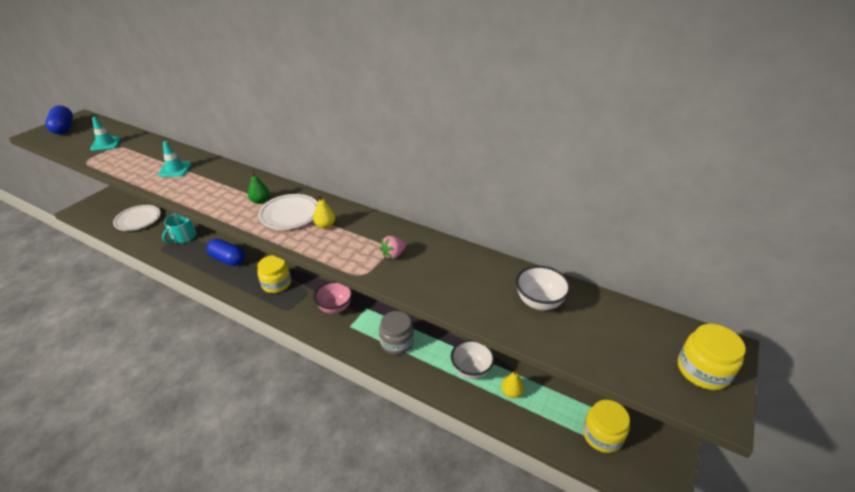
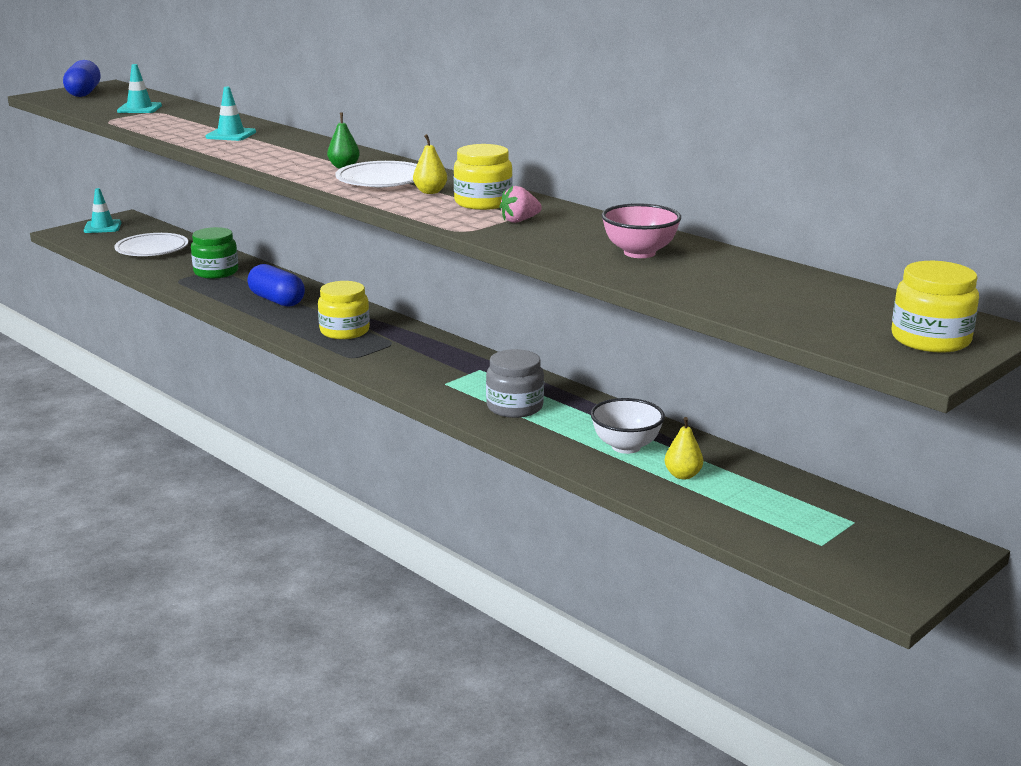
camera: 15 degrees right, 15 degrees down
(101, 202) = (102, 227): none -> turquoise traffic cone
(183, 237) = (216, 272): turquoise mug -> green jar
(335, 307) = (429, 363): pink bowl -> pink bowl (639, 253)
(539, 302) = (717, 272): white bowl -> none
(602, 435) = (817, 533): yellow jar -> yellow jar (483, 202)

